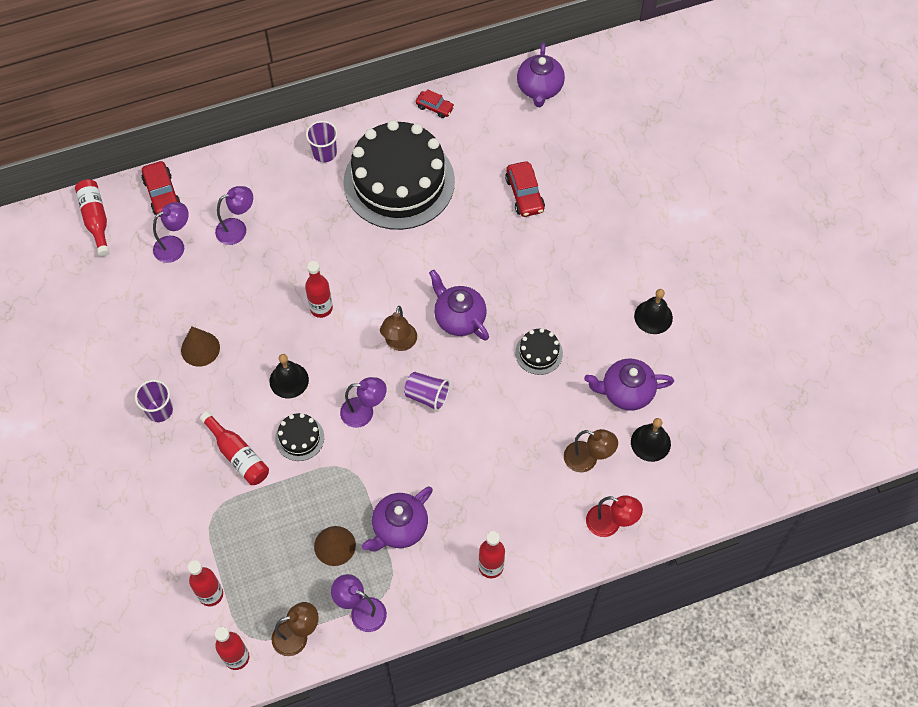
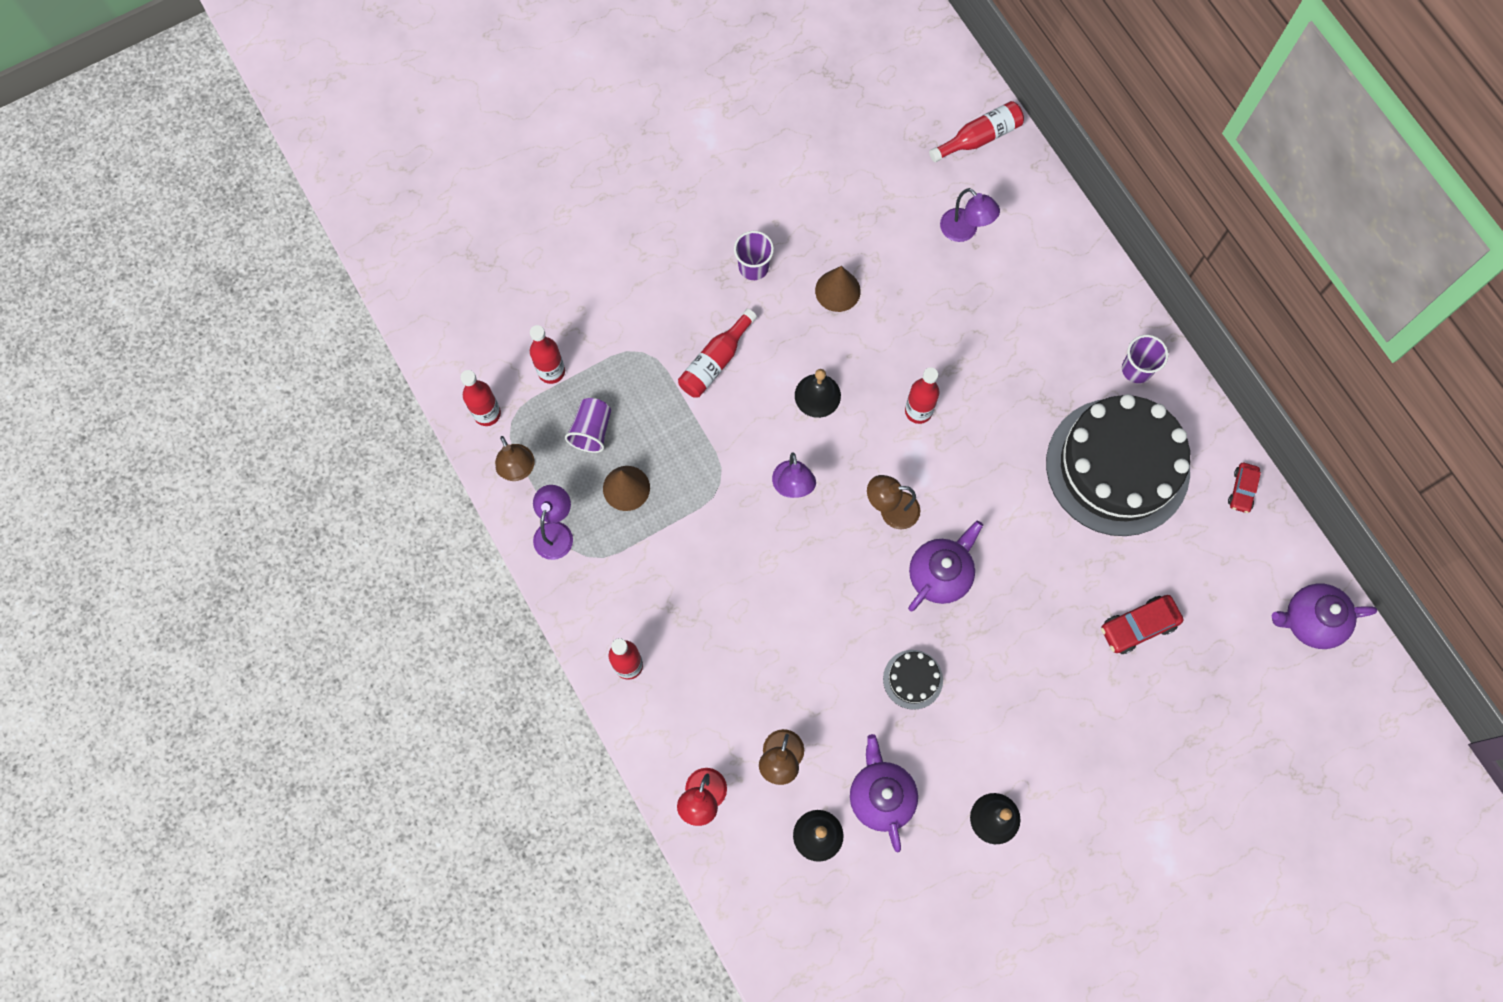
camera: 80 degrees right, 10 degrees up
(162, 194) = (1031, 199): red car -> none
(237, 229) = (1003, 293): purple lamp -> none
(299, 438) = (748, 423): black cake -> none
(399, 527) = (658, 554): purple teapot -> none
(427, 396) = (828, 555): purple cup -> purple cup (591, 430)

